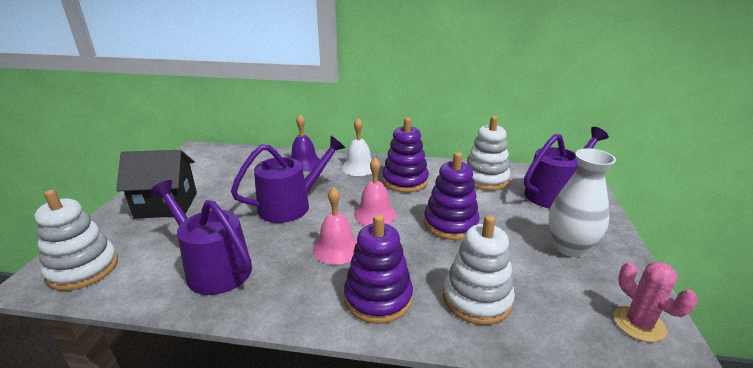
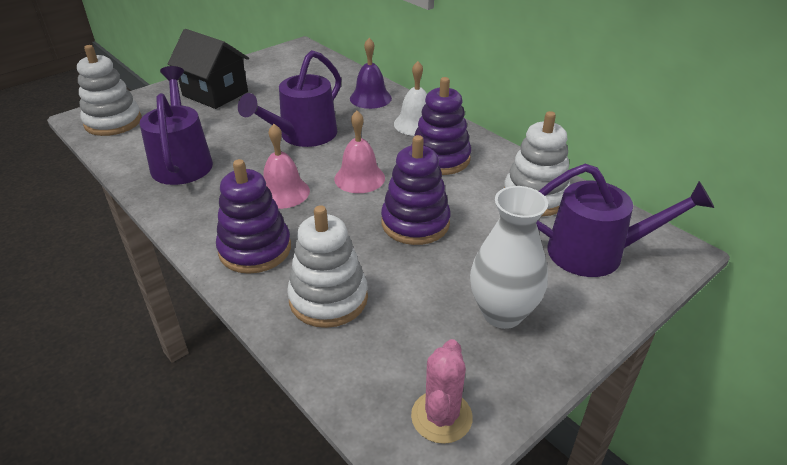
camera: 40 degrees right, 10 degrees up
(291, 205) = (302, 136): purple watering can -> purple watering can turned 120 degrees clockwise

